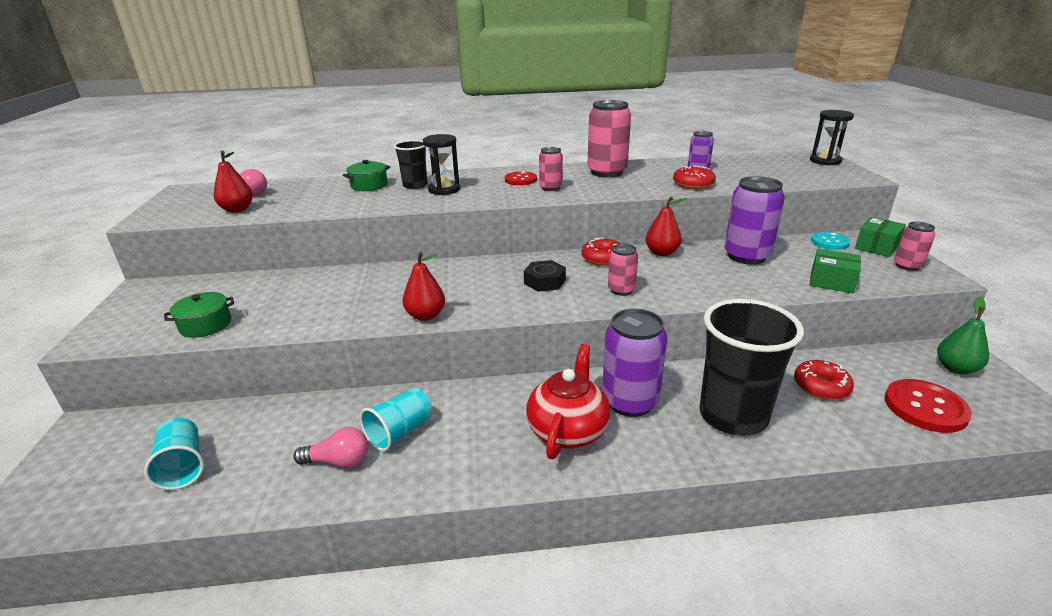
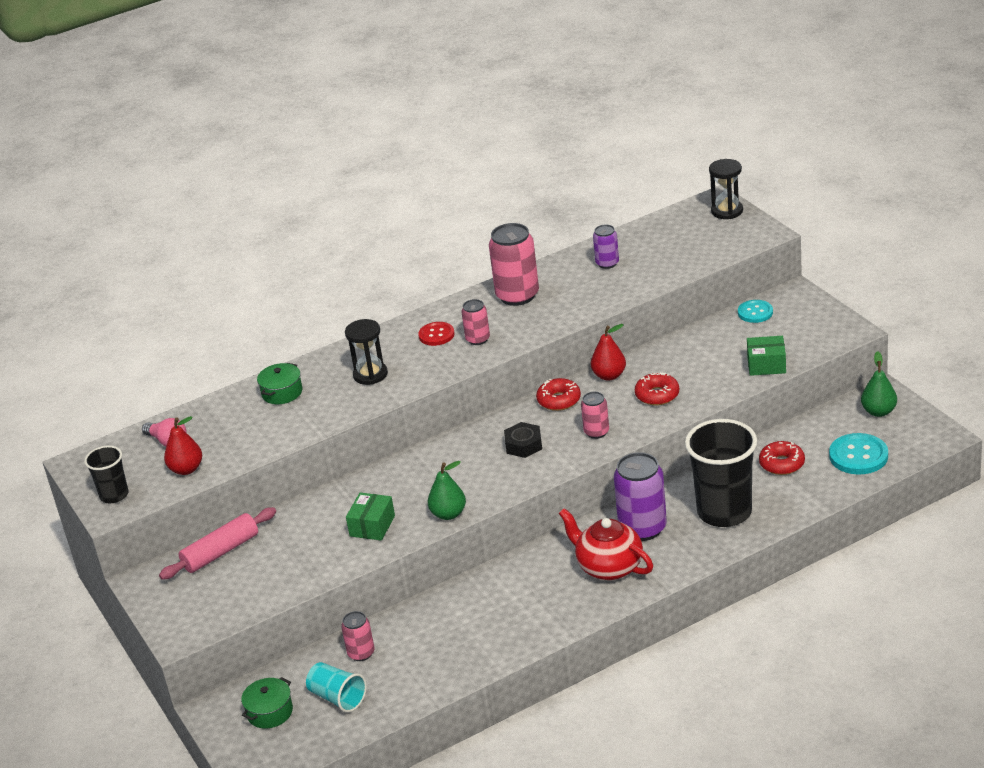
camera: 20 degrees left, 5 degrees up
(205, 325) = (263, 589): green pot -> green pot (270, 712)
(221, 286) = (221, 552): none -> pink rolling pin
(338, 461) = (454, 650): pink light bulb -> none
(400, 432) = (481, 615): turquoise cup -> none
(415, 185) = (332, 377): black cup -> black cup (114, 495)
(426, 315) = (448, 514): red pear -> green pear
(568, 430) = (608, 567): red teapot -> red teapot turned 45 degrees counterclockwise
(693, 184) = (613, 291): red donut -> red donut (657, 395)
(746, 256) = (687, 356): purple can -> none
(876, 247) = (797, 307): green box -> green box (372, 526)
(907, 266) = (824, 325): pink can -> pink can (361, 653)
(925, 407) = (858, 456): red button -> turquoise button

